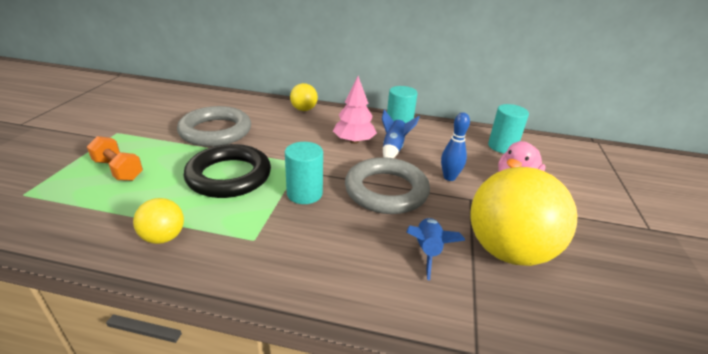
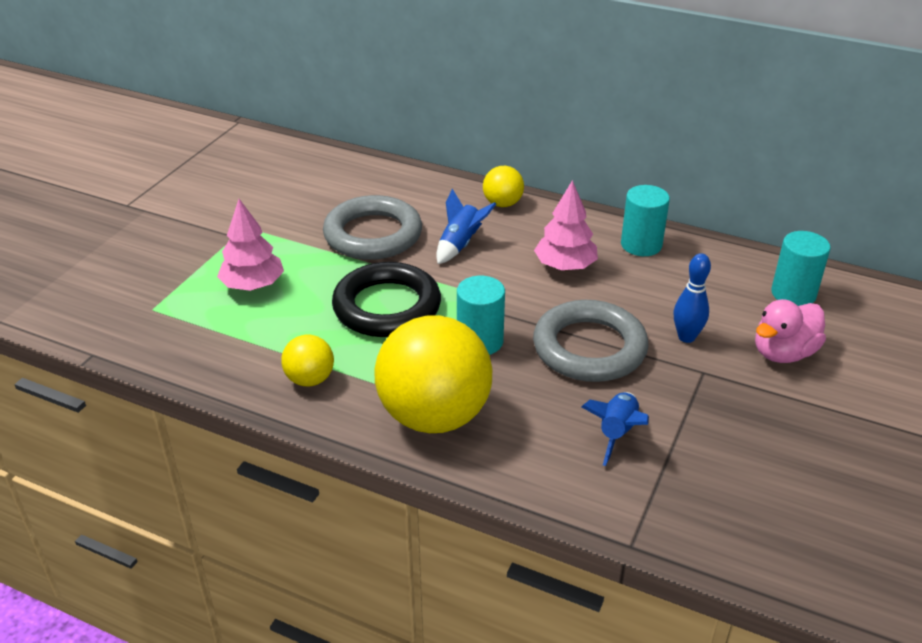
camera: 15 degrees right, 5 degrees up
(118, 170) = (253, 285): orange dumbbell -> pink tree
(393, 149) = (620, 284): blue rocket -> blue rocket (460, 245)
(508, 251) = (722, 445): yellow ball -> yellow ball (434, 416)

